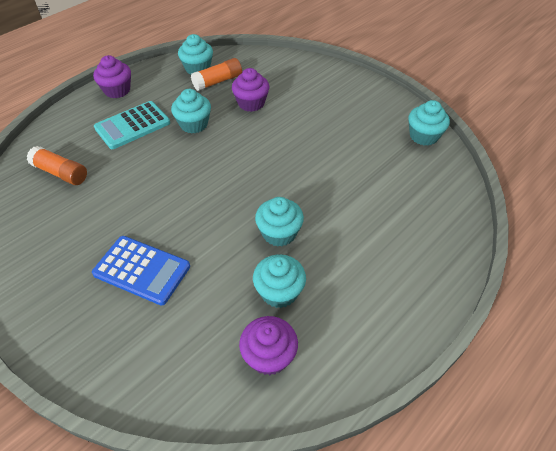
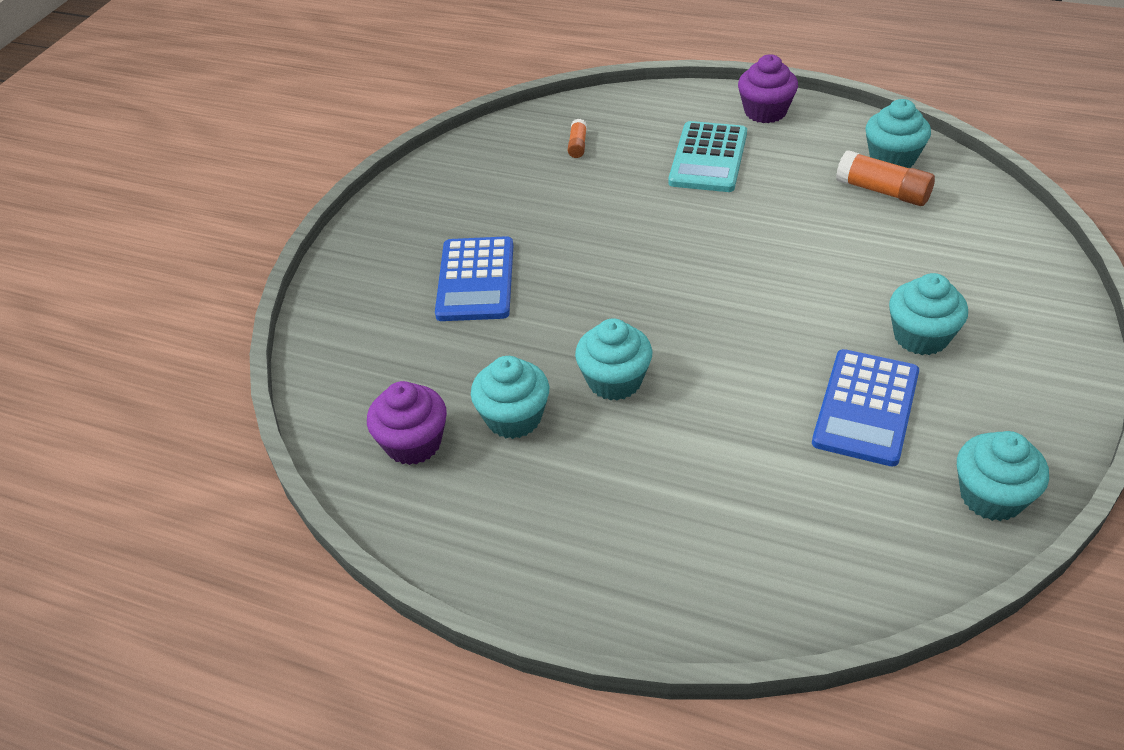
camera: 70 degrees right, 5 degrees down
(61, 173) = (577, 145): orange glue stick -> orange glue stick, size x0.55
(132, 125) = (708, 158): turquoise calculator -> turquoise calculator turned 105 degrees counterclockwise
(194, 124) = (761, 210): turquoise cupcake -> turquoise cupcake (921, 336)
(251, 103) = (866, 246): purple cupcake -> none
(354, 149) = (866, 407): none -> blue calculator

